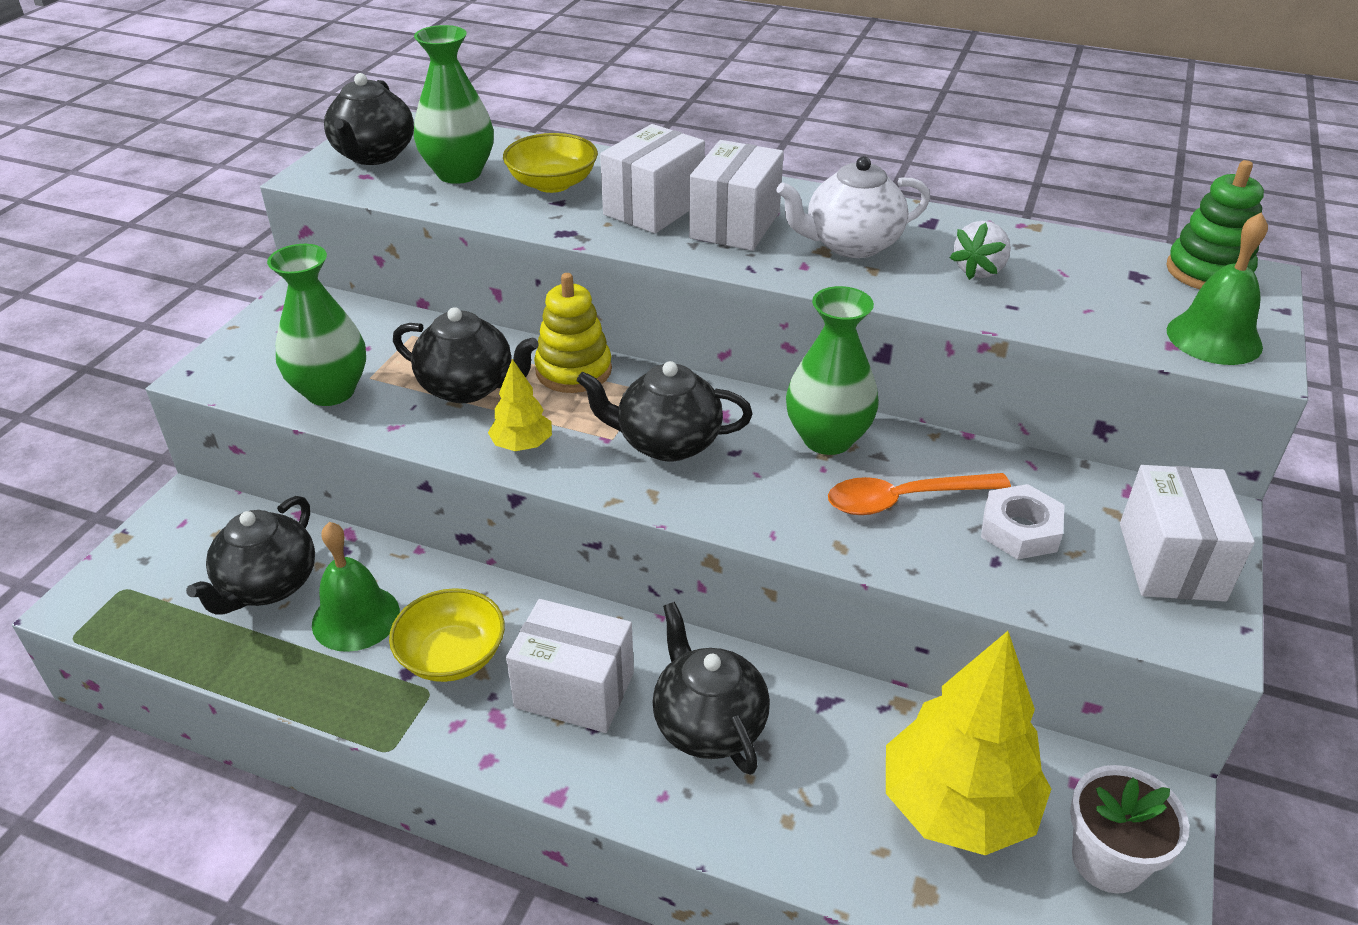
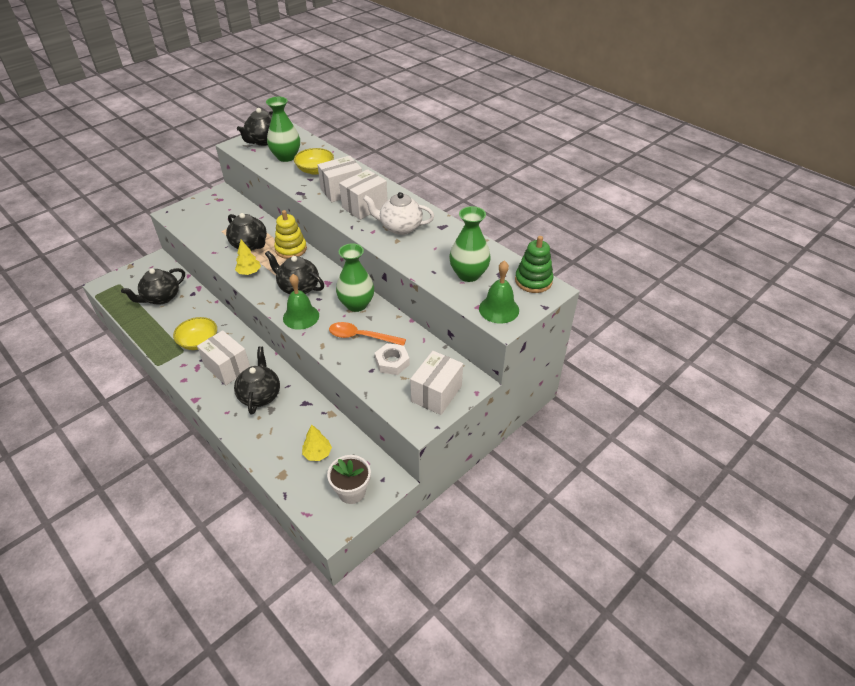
camera: 25 degrees right, 5 degrees up
(330, 391) = (204, 232): green vase -> green vase (468, 274)
(356, 618) = (179, 318): green bell -> green bell (301, 316)
(957, 806) = (317, 454): yellow tree -> yellow tree, size x0.47
(979, 270) = (438, 253): white strawberry -> none

